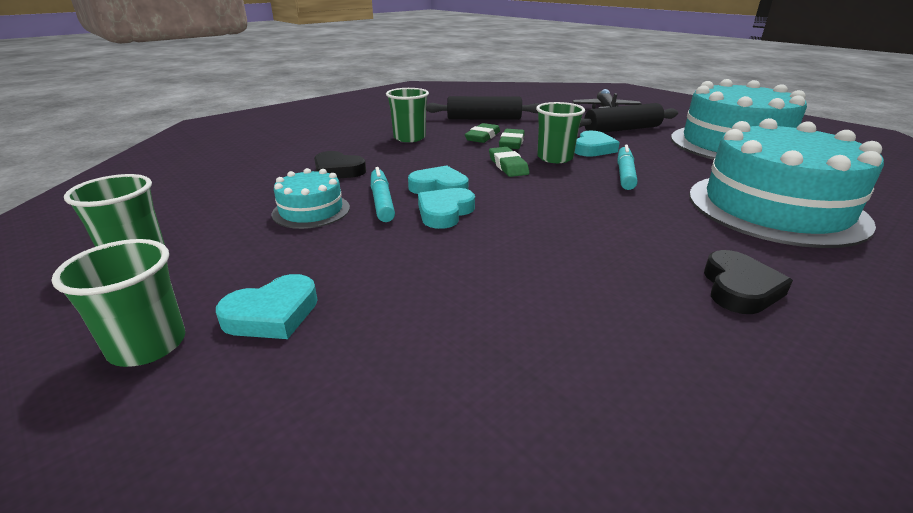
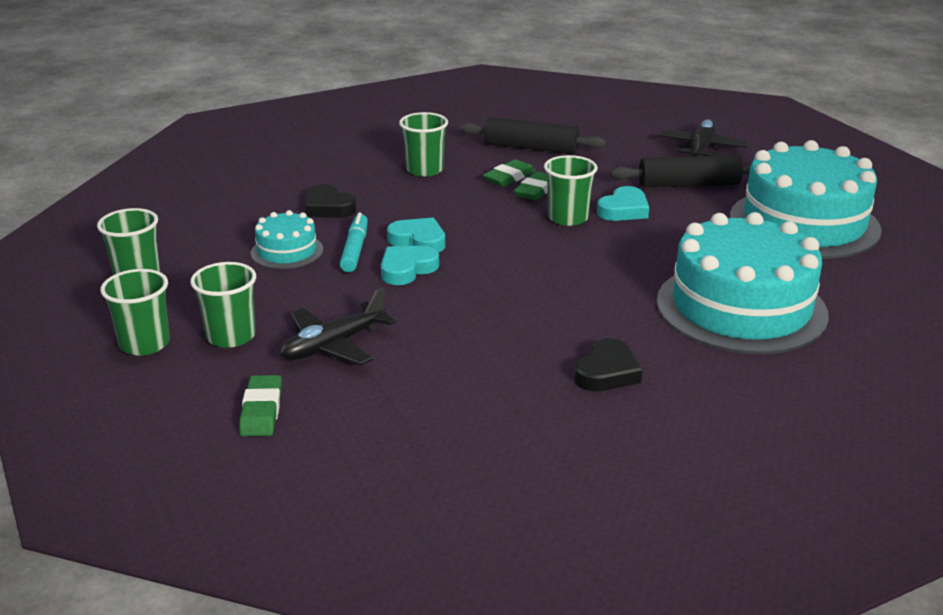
camera: 15 degrees right, 0 degrees up
(272, 314) = (231, 336): turquoise heart -> green cup
(411, 306) = (333, 345): none -> black plane
(508, 166) = (507, 222): green eraser -> green eraser (261, 411)
(625, 174) = (625, 248): turquoise marker -> none

